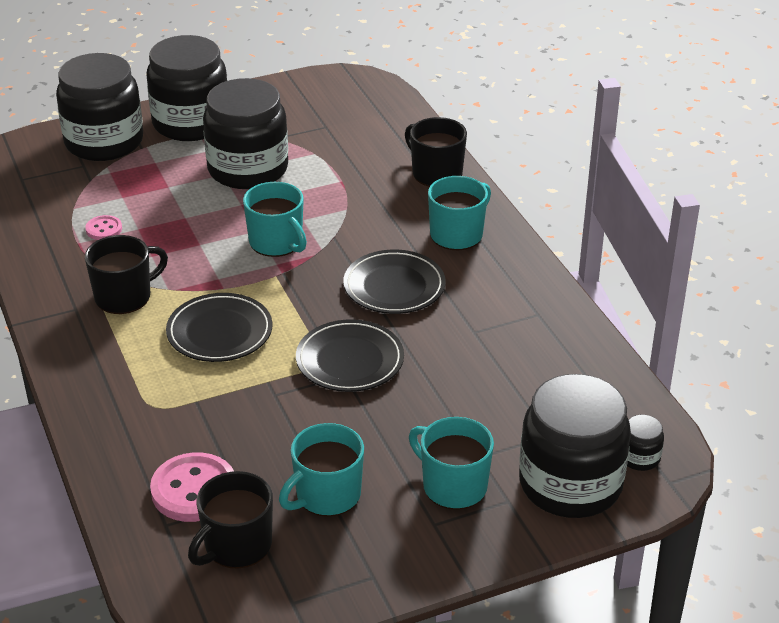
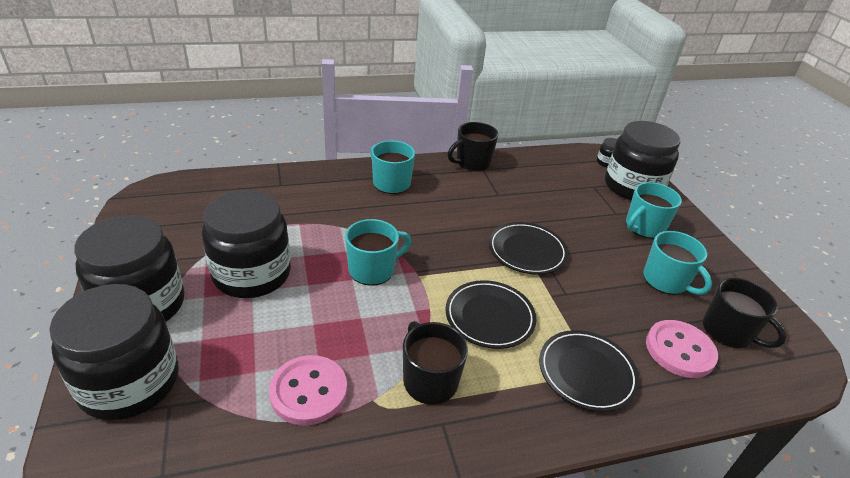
camera: 85 degrees left, 0 degrees up
(104, 229) = (308, 391): pink button -> pink button, size x1.94
(394, 286) = (445, 219): black plate -> black plate (586, 373)
(436, 173) = (311, 179): black mug -> black mug (472, 162)

